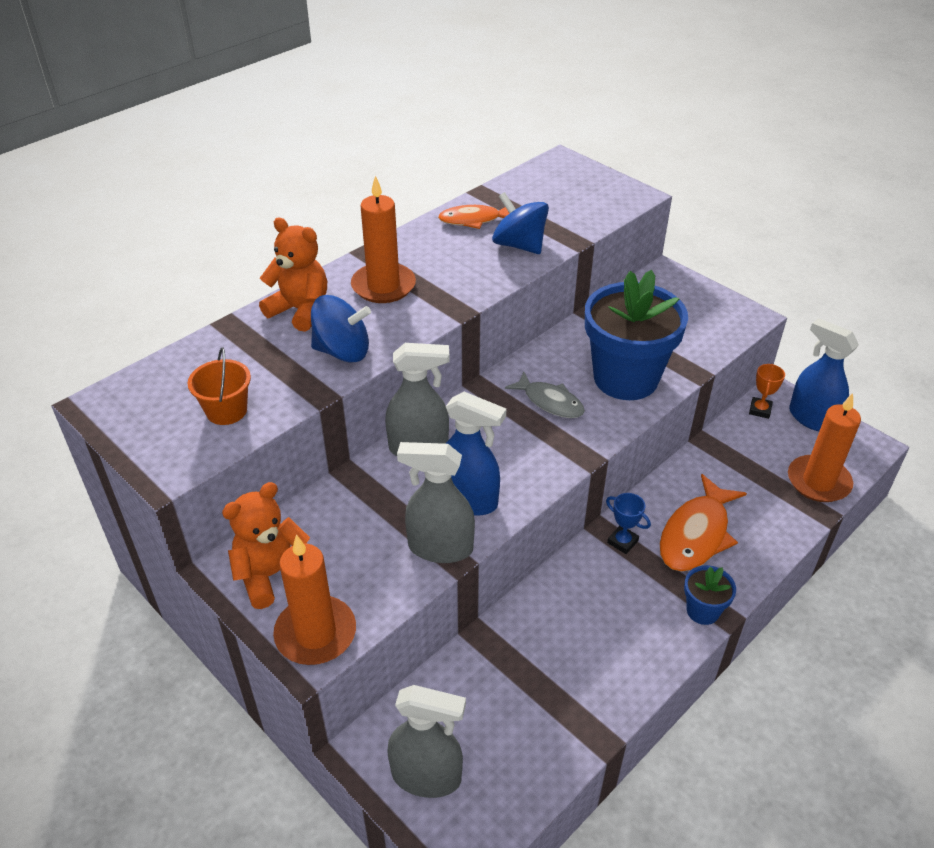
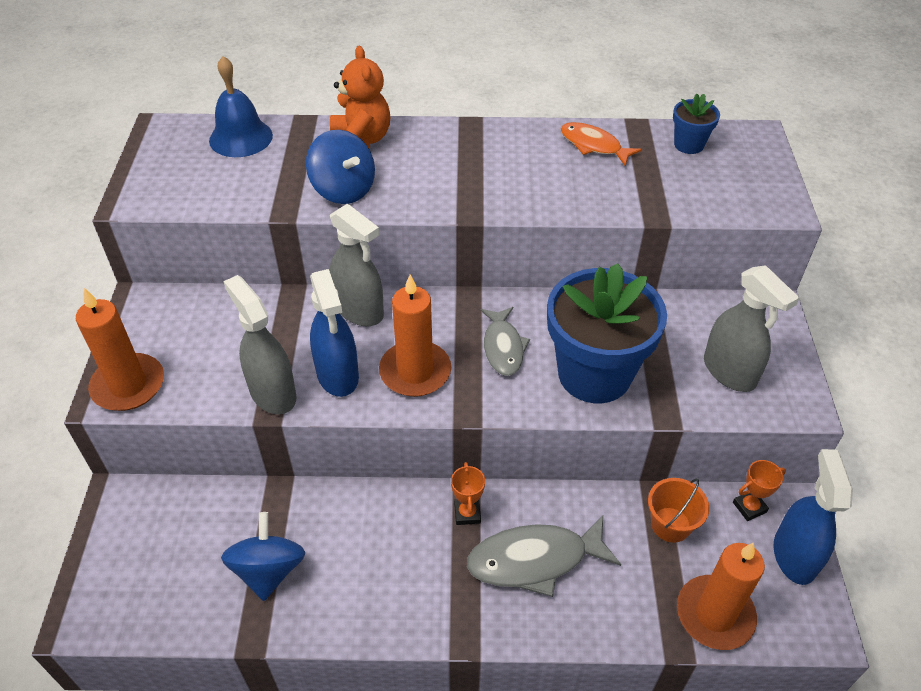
camera: 45 degrees right, 5 degrees up
(191, 366) = (241, 138): none -> blue bell
(226, 411) = (216, 183): orange bucket -> orange bucket (670, 524)
(272, 575) = (158, 326): orange teddy bear -> none
(383, 286) = (443, 158): orange candle -> orange candle (415, 372)
(427, 776) = (126, 550): grey spray bottle -> grey spray bottle (729, 372)
(519, 245) = (600, 189): blue spinning top -> blue spinning top (268, 570)
(622, 542) = (467, 513): blue trophy -> orange trophy
(696, 534) = (534, 560): orange fish -> grey fish
(702, 611) = (453, 622): blue flower pot -> blue flower pot (688, 145)

